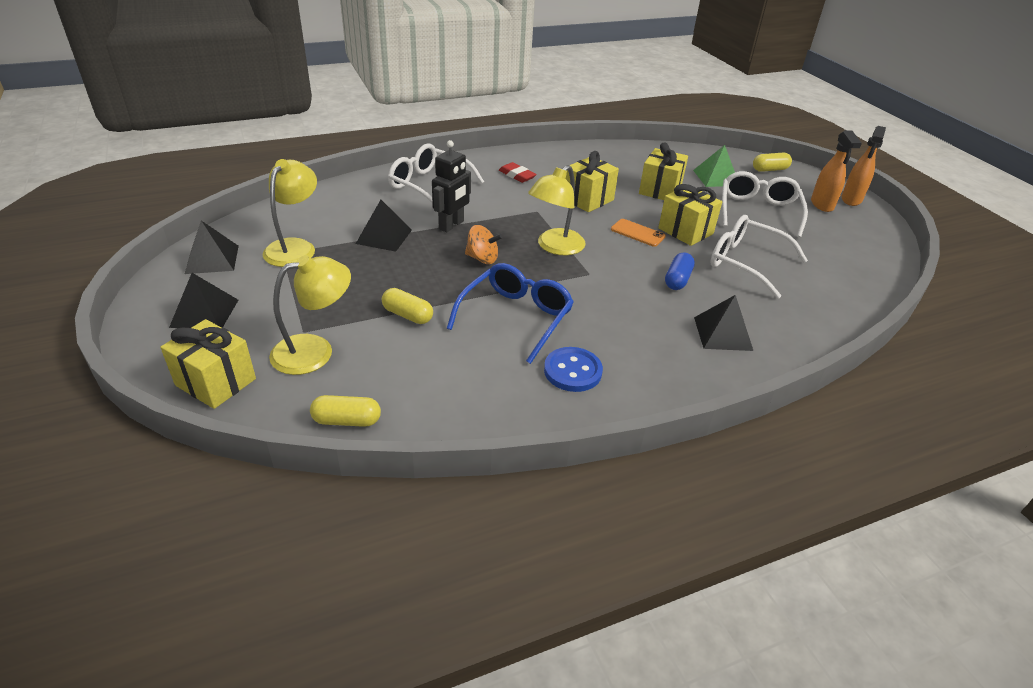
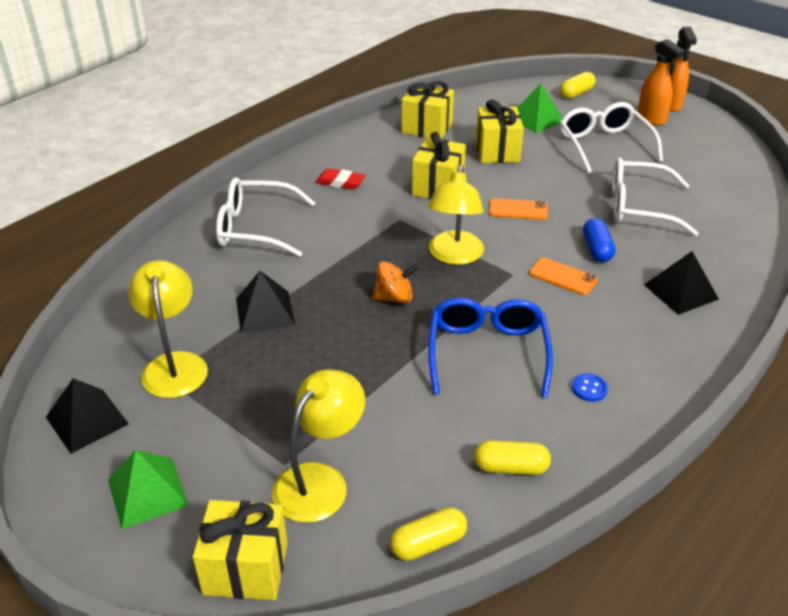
camera: 25 degrees left, 0 degrees up
(204, 313) = (147, 492): black pyramid -> green pyramid
(407, 315) = (378, 396): yellow capsule -> yellow capsule (511, 467)
(451, 225) = (326, 269): black robot -> none
(572, 371) = (589, 388): blue button -> blue button, size x0.55
(629, 289) = (563, 277): none -> orange phone
(685, 231) = (559, 191): yellow gift -> yellow gift (427, 128)

